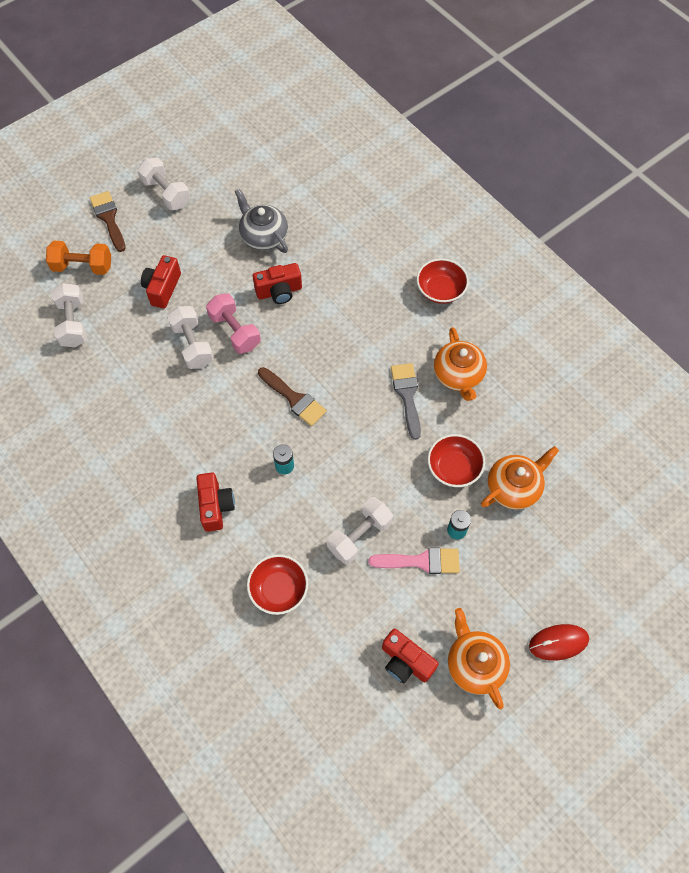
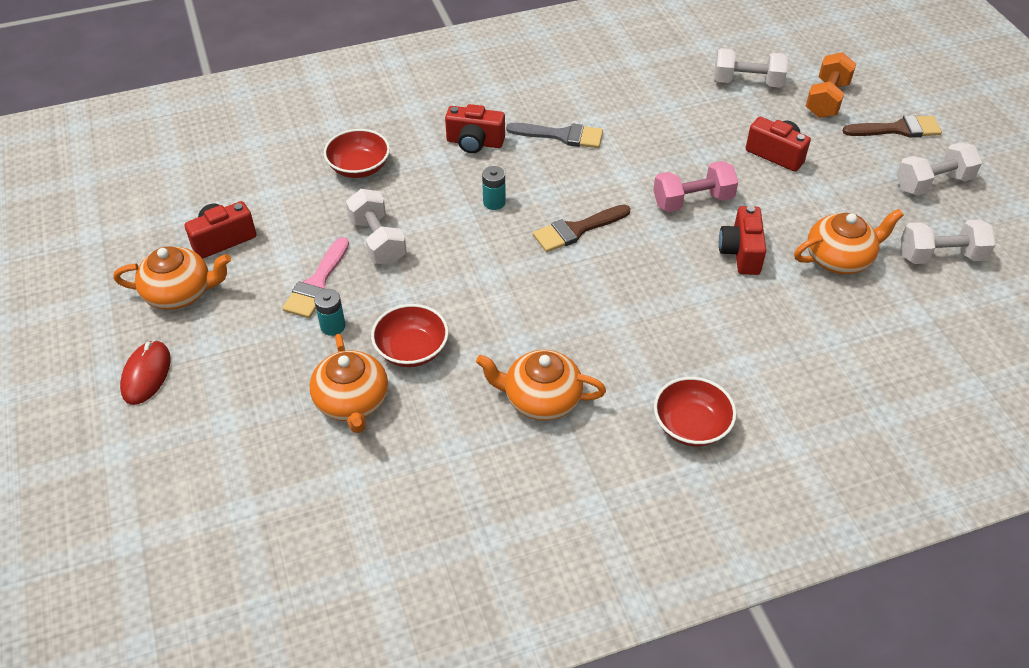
camera: 110 degrees right, 15 degrees down
(192, 345) = (685, 163): white dumbbell -> white dumbbell (940, 256)
(263, 236) = (839, 258): grey teapot -> orange teapot
(407, 395) = (534, 335): grey brush -> grey brush (561, 135)

